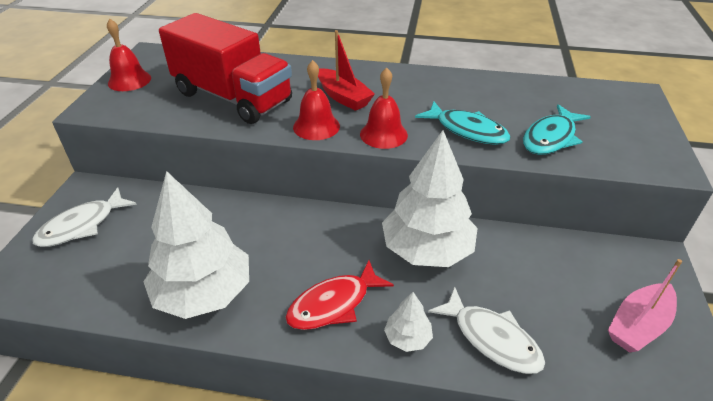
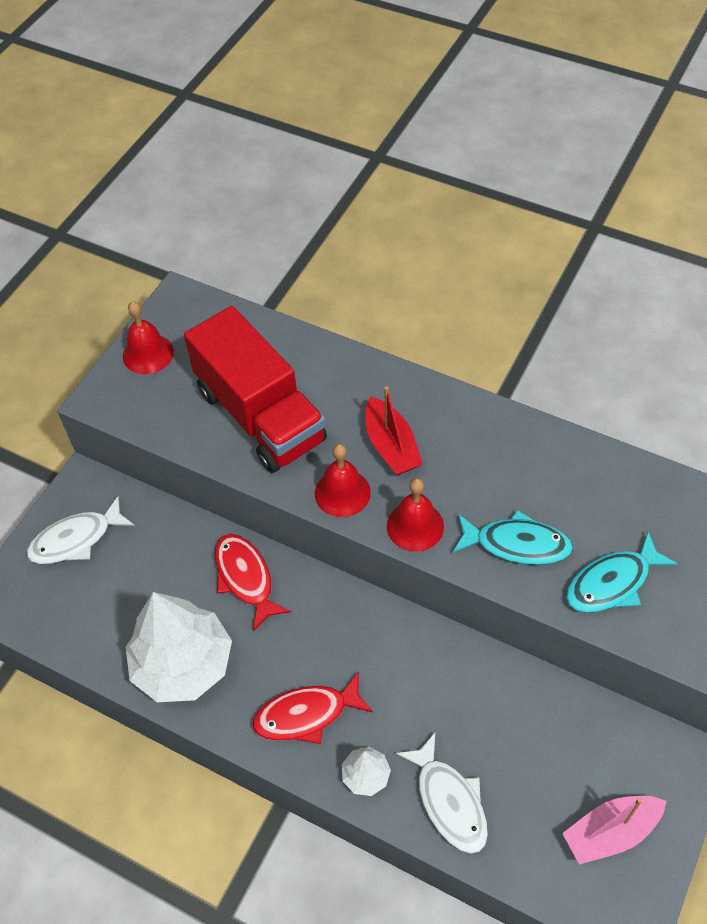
camera: 20 degrees right, 15 degrees up
(246, 221) = (245, 578): none -> red fish
(427, 250) = (429, 673): white tree -> none
(467, 130) = (517, 544): turquoise fish -> turquoise fish turned 45 degrees counterclockwise

